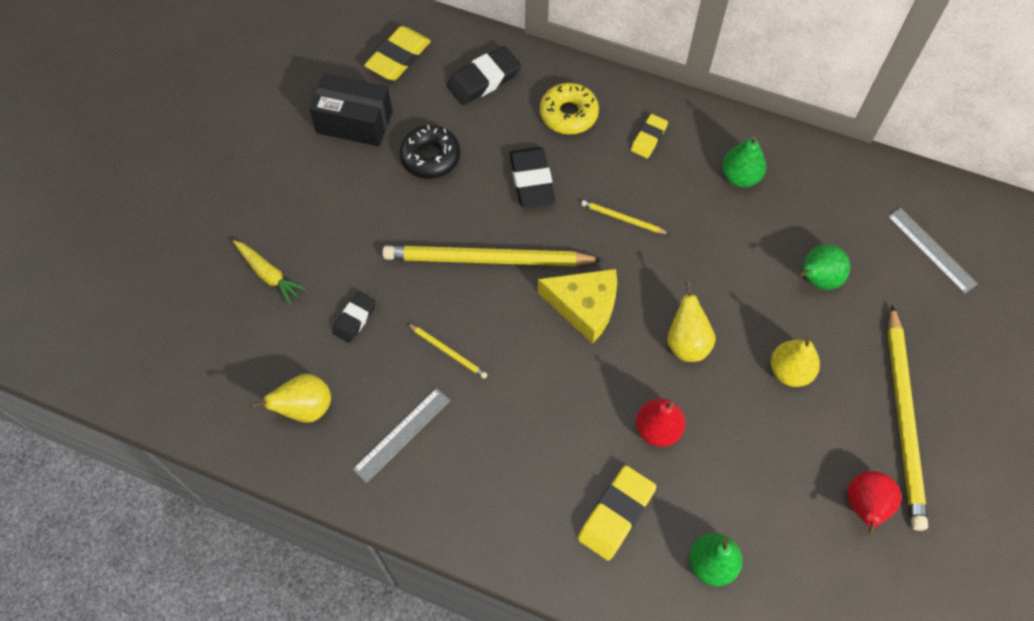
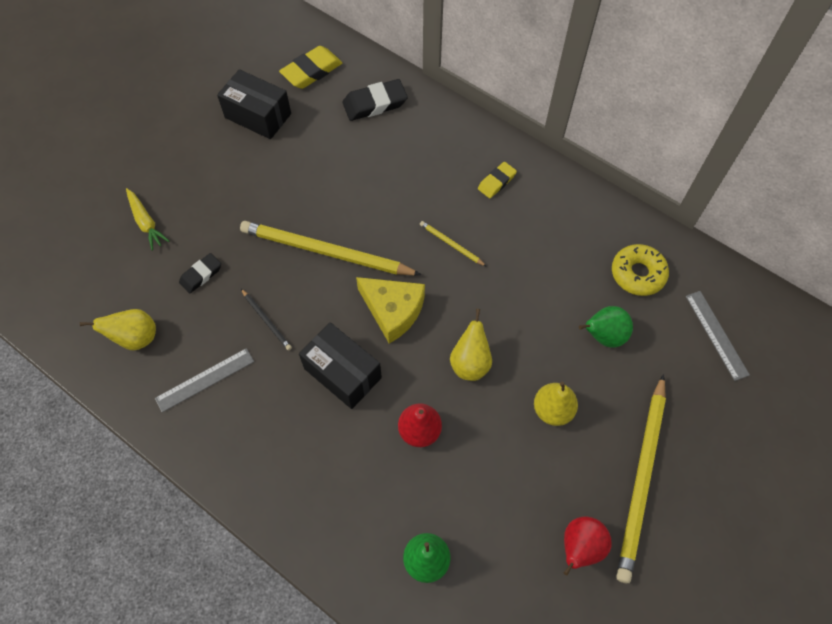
camera: 15 degrees right, 0 degrees up
(430, 157) = (309, 157): black donut -> none
(448, 352) = (266, 320): yellow pencil -> black pencil
(531, 180) = (385, 195): black eraser -> none
(553, 388) = (342, 373): none -> black box
(568, 114) = (435, 147): yellow donut -> yellow donut (637, 274)
(616, 514) = (359, 494): yellow eraser -> none
(740, 177) = (565, 232): green pear -> none

